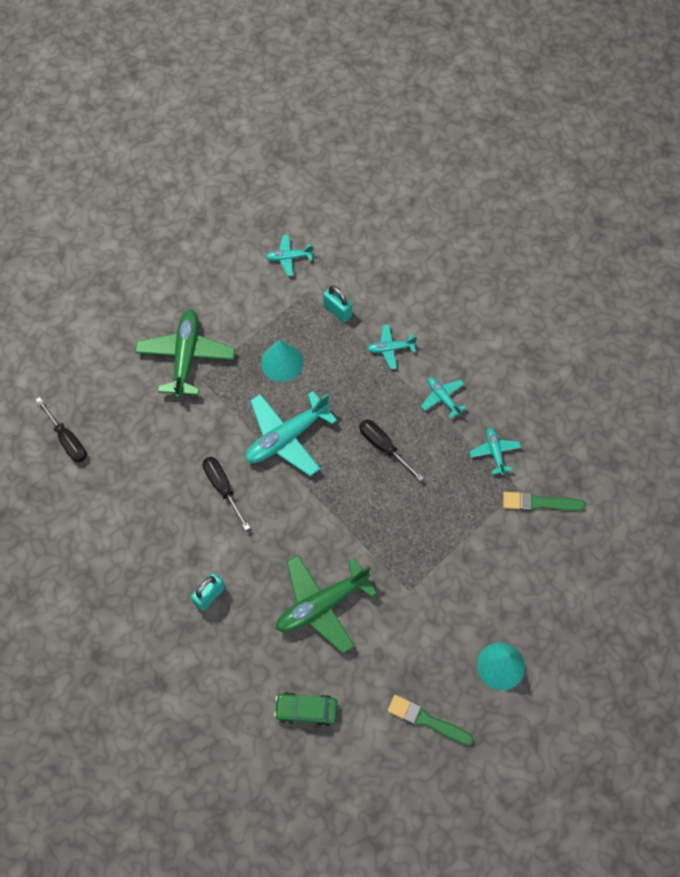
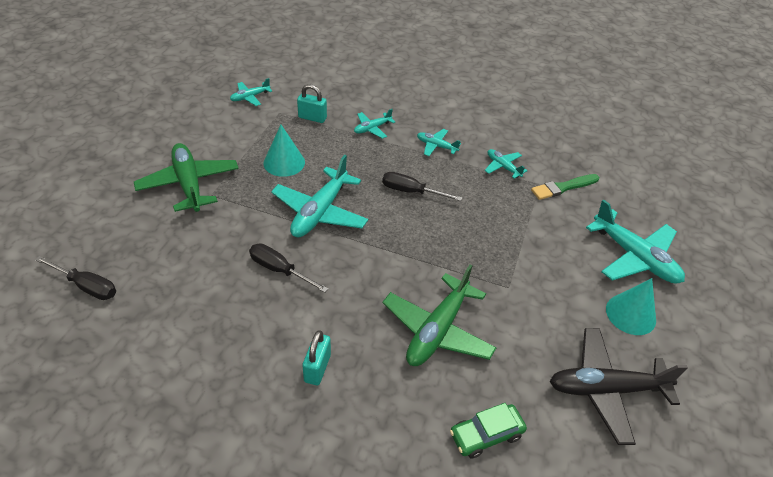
camera: 30 degrees left, 20 degrees down
(427, 720) = (606, 389): green brush -> black plane
(550, 611) = (634, 257): none -> turquoise plane

